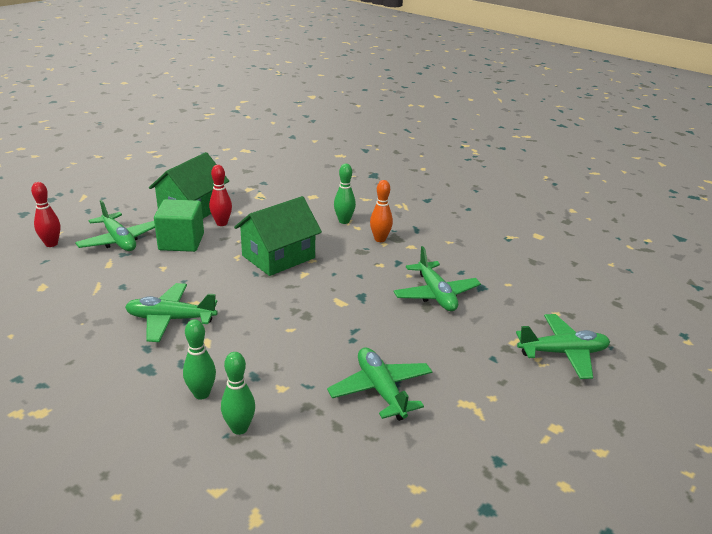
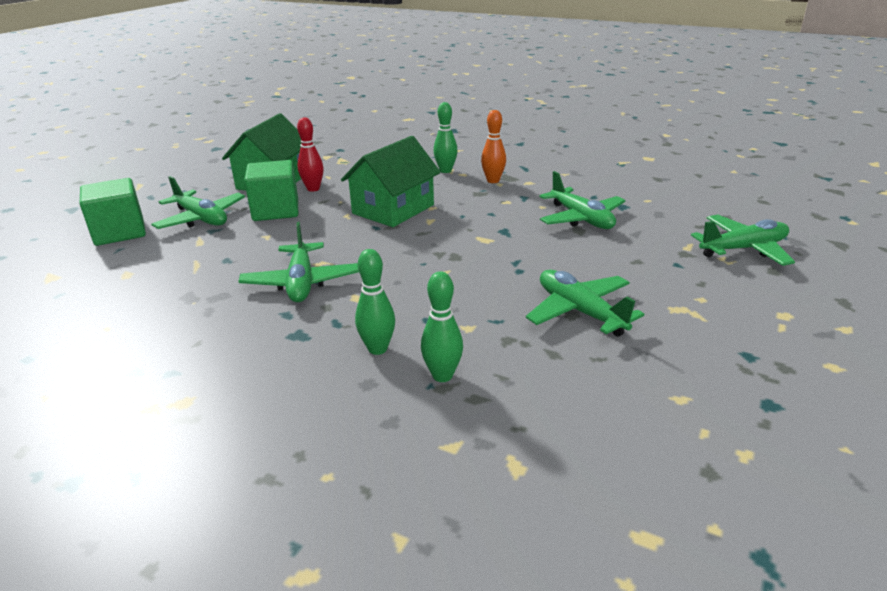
camera: 10 degrees left, 0 degrees up
(51, 244) = (120, 232): red bowling pin -> green cube
(171, 319) = (301, 282): green plane -> green plane turned 90 degrees counterclockwise

